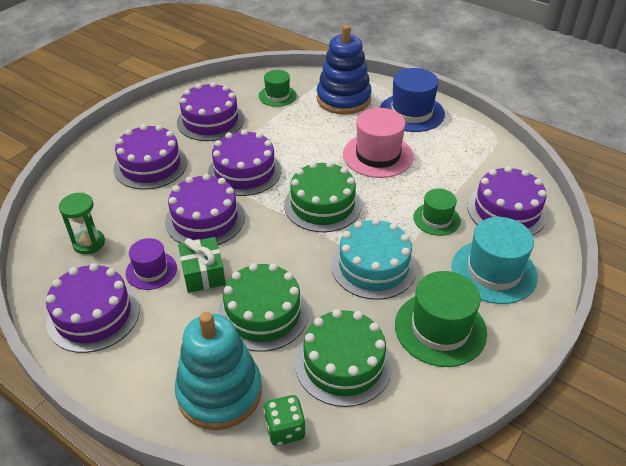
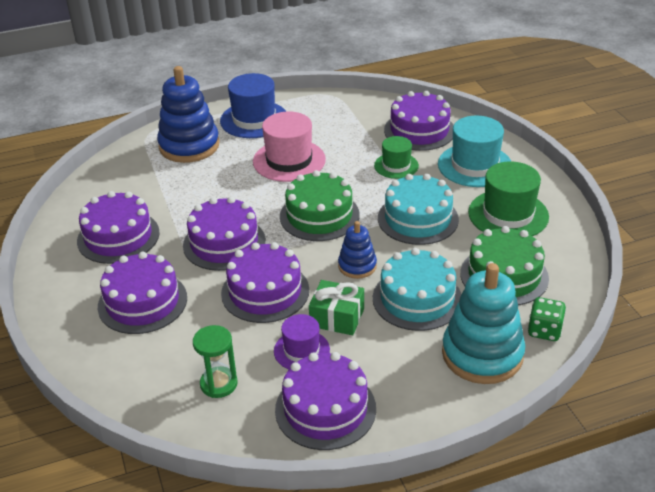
camera: 55 degrees left, 5 degrees down
(263, 313) = (417, 299): green cake -> turquoise cake
(276, 256) = (357, 266): none -> blue stacking toy
(277, 96) = (133, 180): green hat -> none

